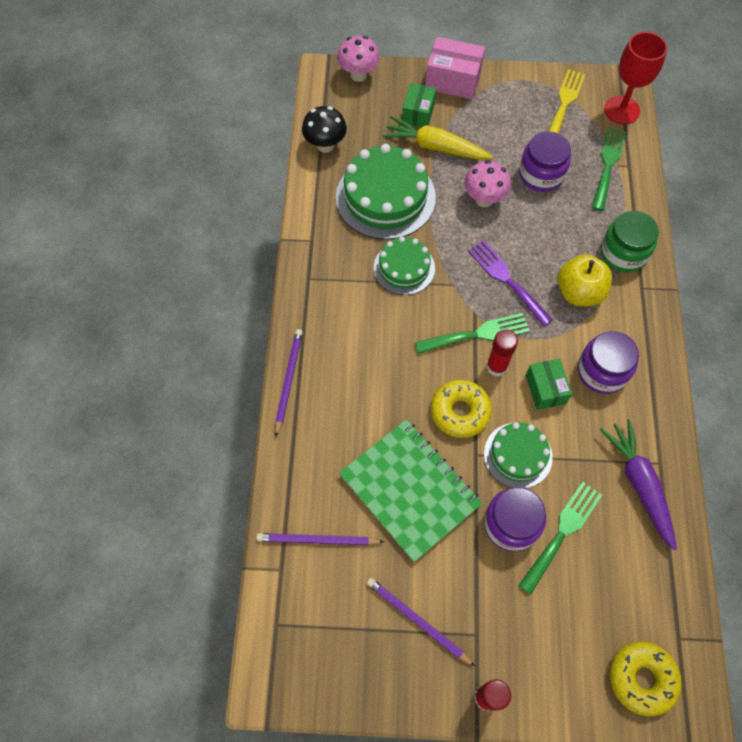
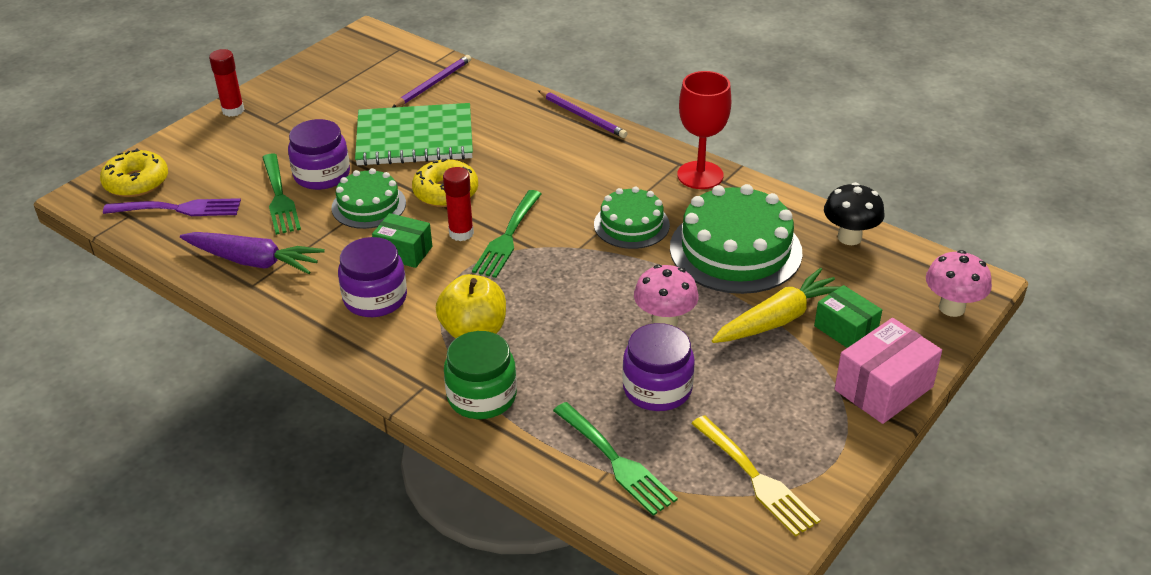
camera: 125 degrees right, 25 degrees down
(417, 621) = (320, 103): purple pencil -> none
(506, 280) = (545, 286): purple fork -> purple fork (179, 209)
(621, 110) = (696, 537): red goblet -> red goblet (700, 175)

